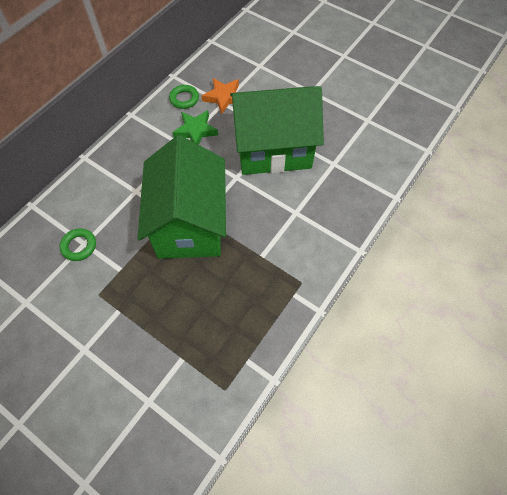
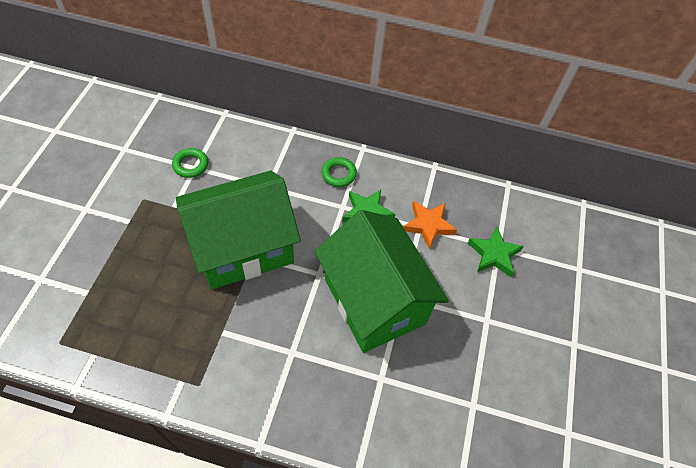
camera: 65 degrees right, 5 degrees down
(184, 99) = (406, 188): green ring -> green ring (339, 174)
(264, 70) = (494, 254): none -> green star

